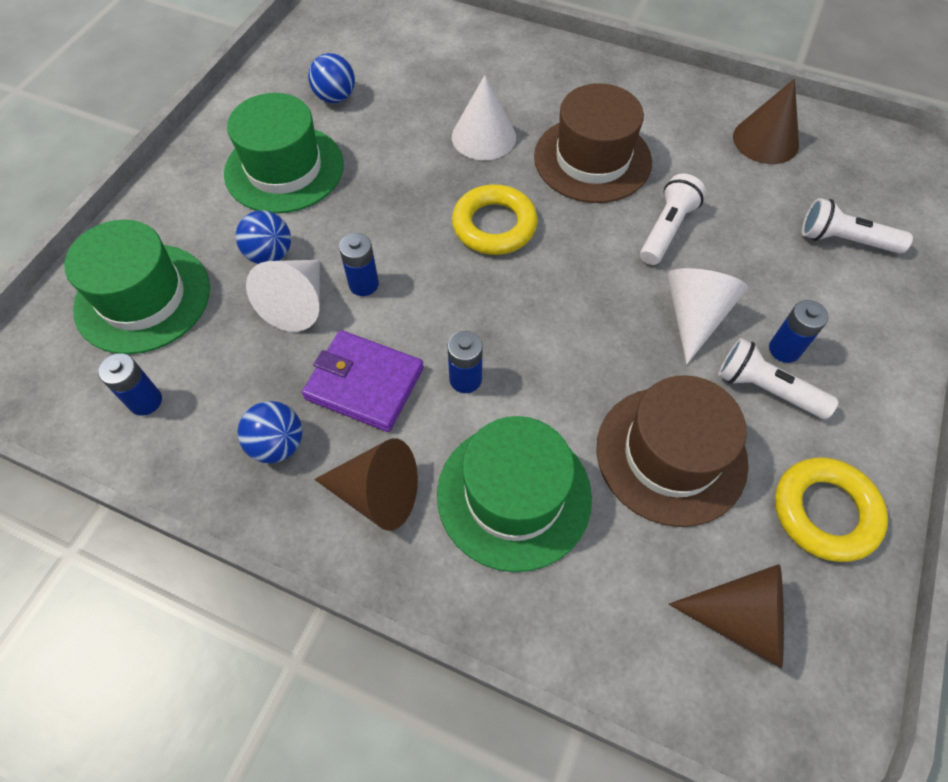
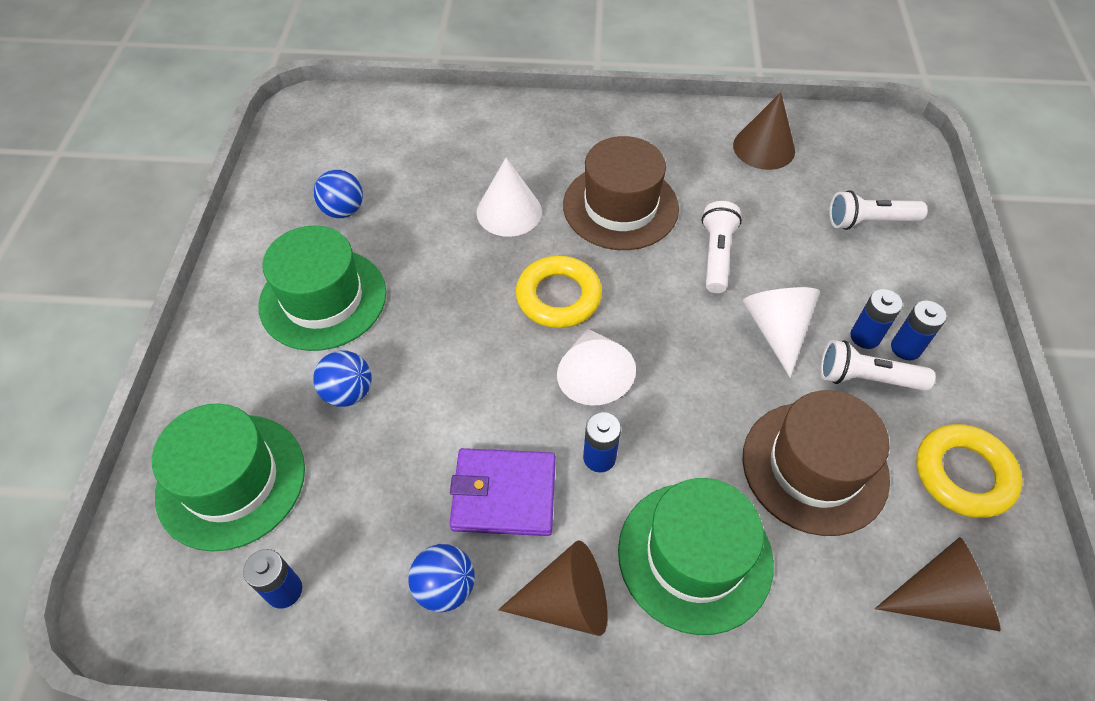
camera: 20 degrees left, 5 degrees down
(298, 303) = (400, 434): white cone -> white cone (593, 376)
(364, 284) = (458, 394): blue battery -> blue battery (905, 348)

